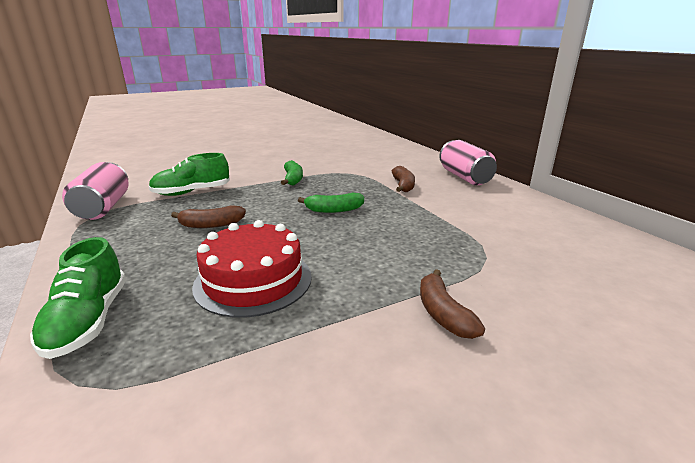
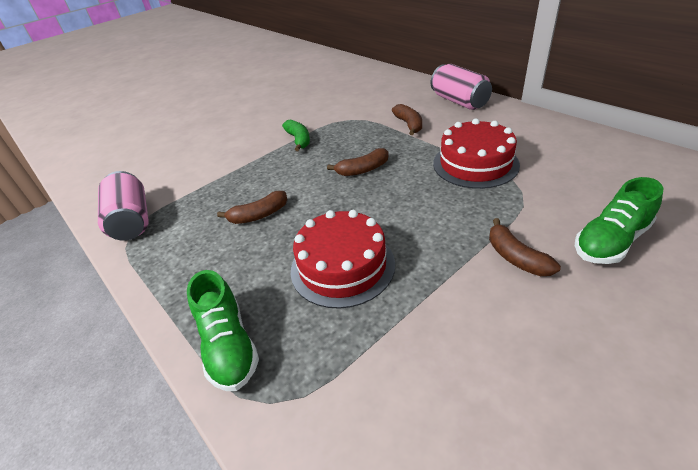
camera: 10 degrees left, 15 degrees up
(192, 192) = (208, 180): green shoe -> green shoe (610, 241)
(334, 210) = (363, 170): green banana -> brown banana
(450, 225) = (475, 164): none -> red cake

